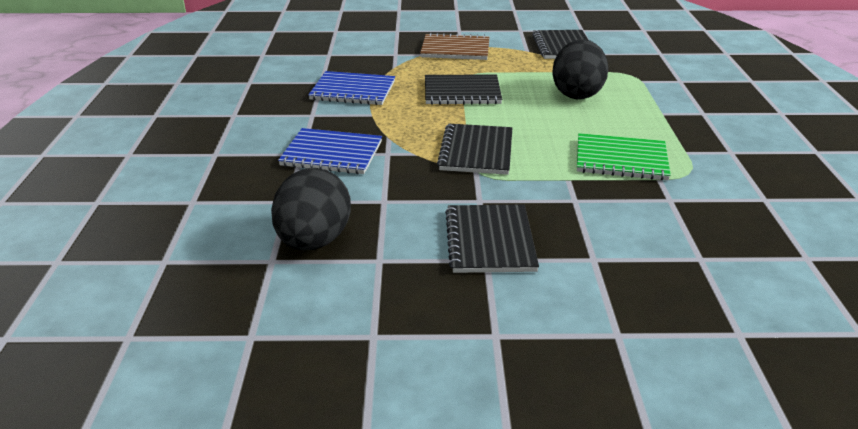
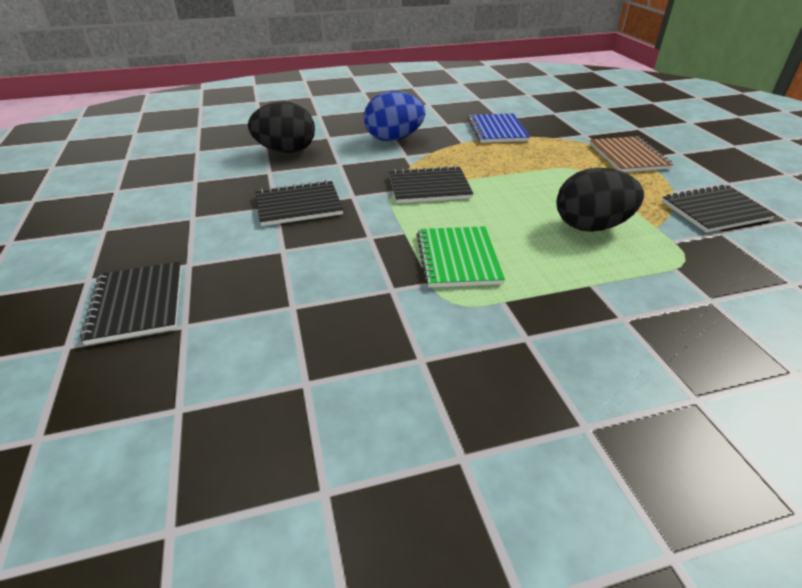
camera: 75 degrees right, 5 degrees up
(332, 154) = (394, 139): blue notebook -> blue egg
(462, 92) = (536, 170): black notebook -> black notebook (137, 303)

